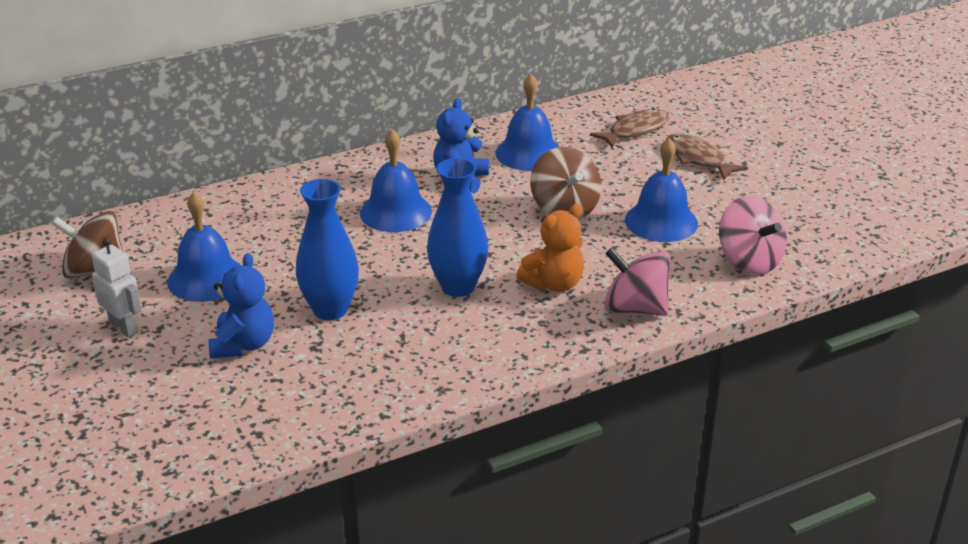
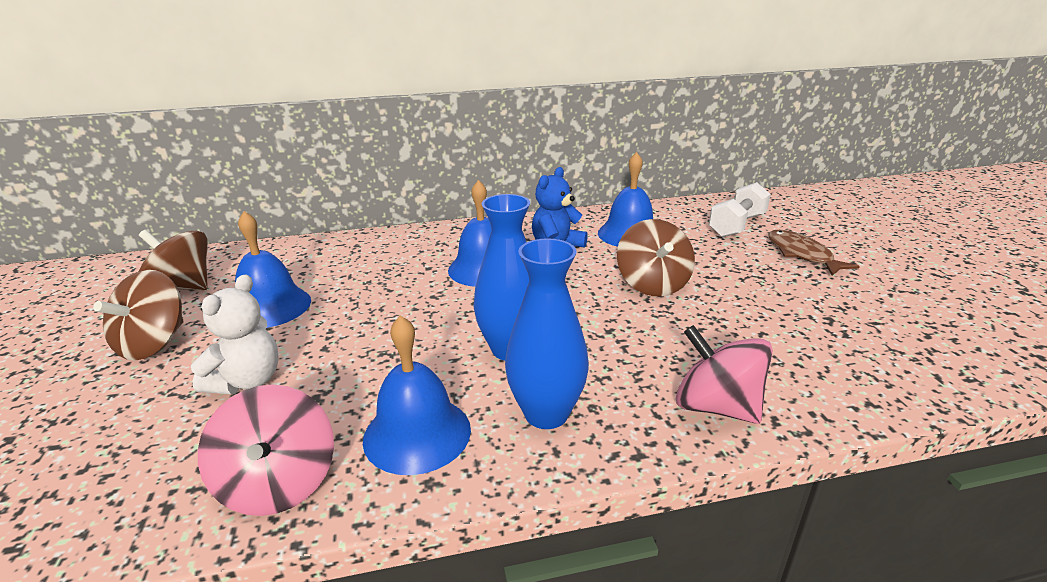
camera: 15 degrees right, 5 degrees down
(124, 327) = (154, 343): white robot -> brown spinning top
(243, 344) = (247, 381): blue teddy bear -> white teddy bear
(330, 310) = (362, 355): blue vase -> blue vase (546, 413)
(554, 284) = (620, 361): orange teddy bear -> none
(635, 130) = (737, 226): brown fish -> white dumbbell
(661, 221) = (758, 308): blue bell -> blue bell (417, 433)
(749, 261) = (870, 366): pink spinning top -> pink spinning top (279, 483)

